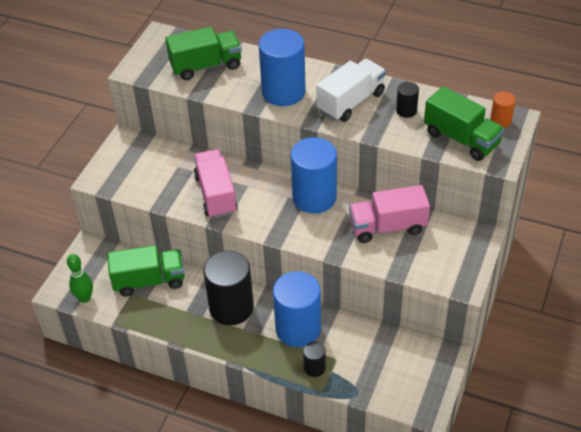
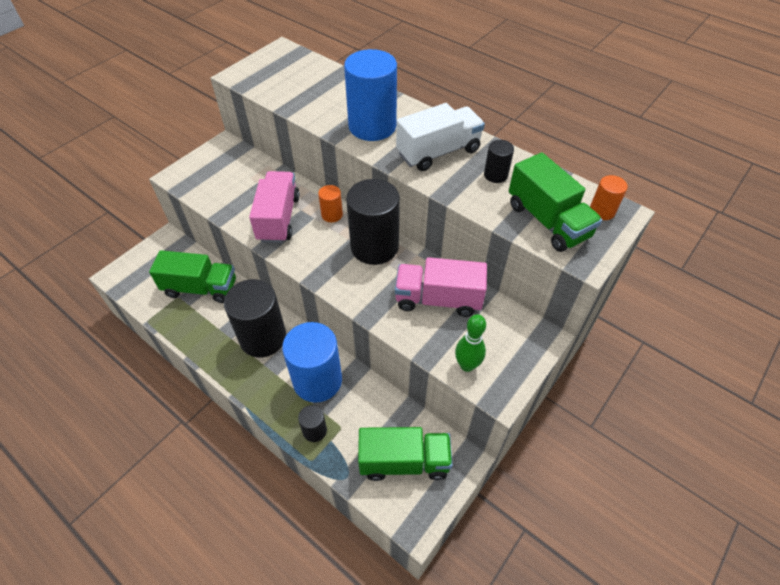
camera: 15 degrees right, 5 degrees up
(85, 298) = (135, 289): green bowling pin -> green bowling pin (467, 365)
(206, 66) = (308, 85): green truck -> green truck (404, 461)
(263, 179) = (332, 215): none -> orange cylinder
(314, 197) = (374, 246): blue cylinder -> black cylinder

